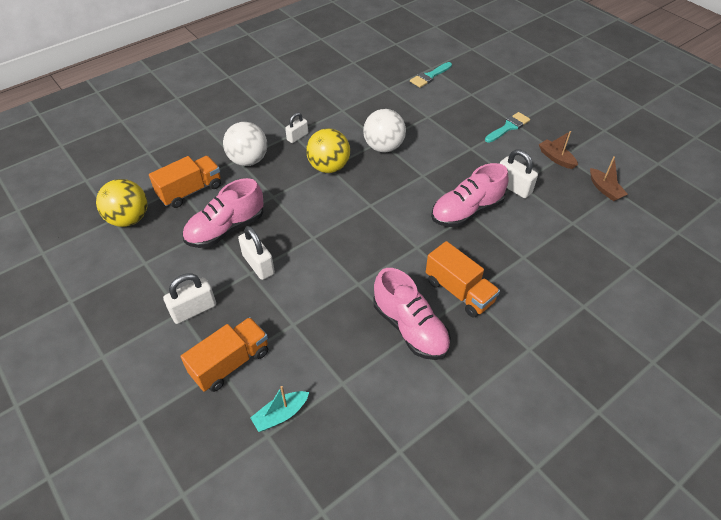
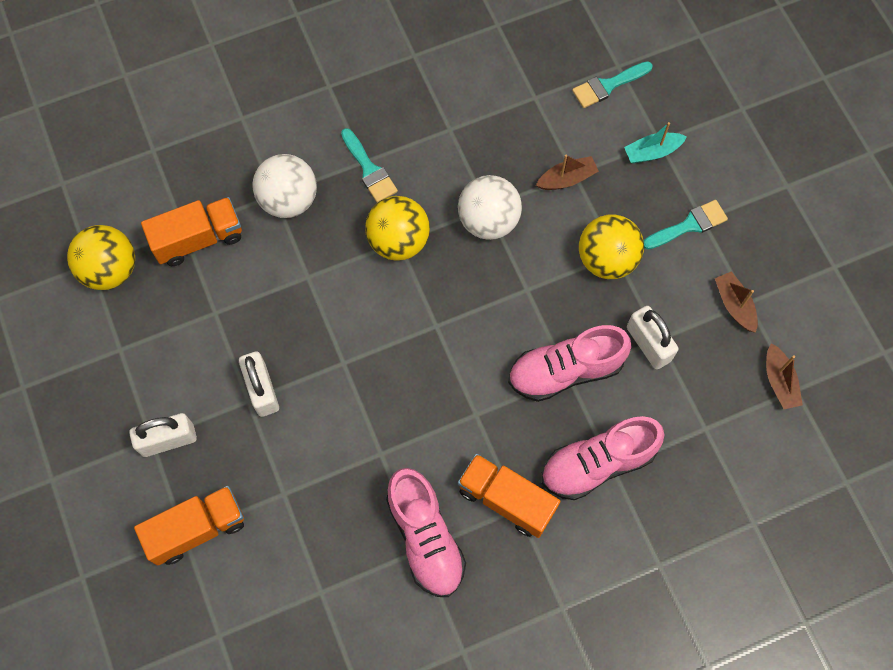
camera: 15 degrees right, 20 degrees up
(226, 229) = (232, 319): pink shoe -> pink shoe (597, 463)
(280, 415) = (239, 614): turquoise boat -> turquoise boat (652, 152)
(297, 137) = (369, 170): white padlock -> turquoise brush
(424, 119) = (567, 179): none -> brown boat
(459, 291) = (506, 500): orange truck -> orange truck turned 150 degrees clockwise
(466, 151) = (606, 259): none -> yellow ball

